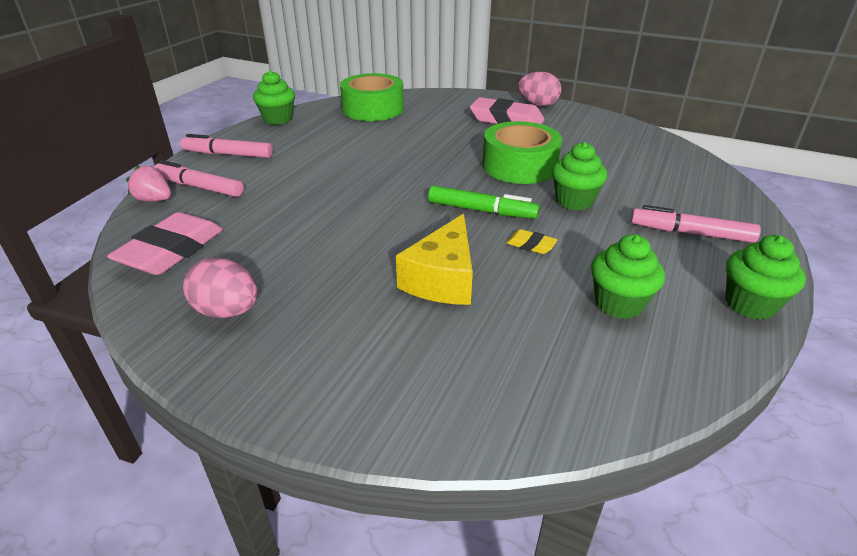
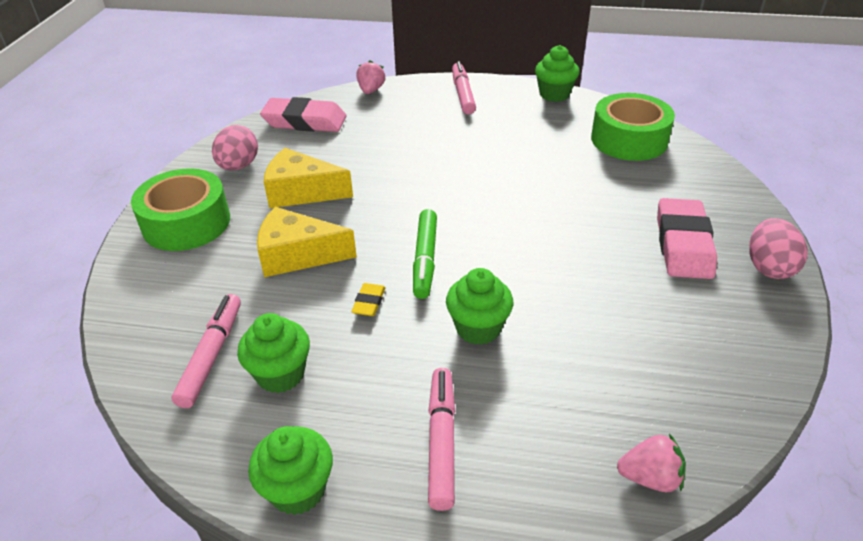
camera: 75 degrees right, 5 degrees up
(199, 187) = (399, 101): pink marker -> pink marker (211, 355)
(327, 266) = (301, 192): none -> yellow cheese
(519, 166) = (547, 273): green tape -> green tape (186, 223)
(709, 171) = (650, 477): none -> pink strawberry

